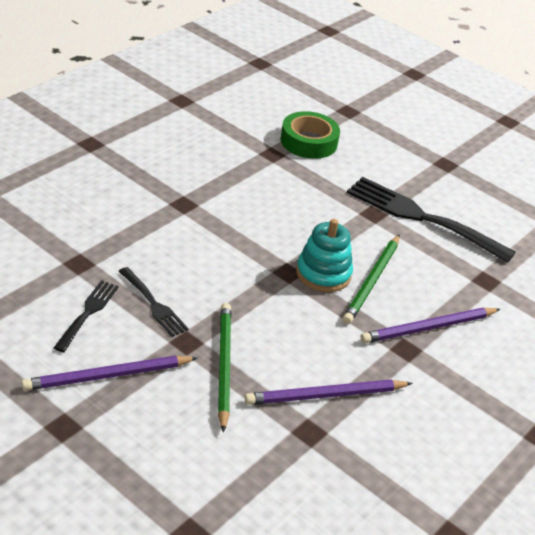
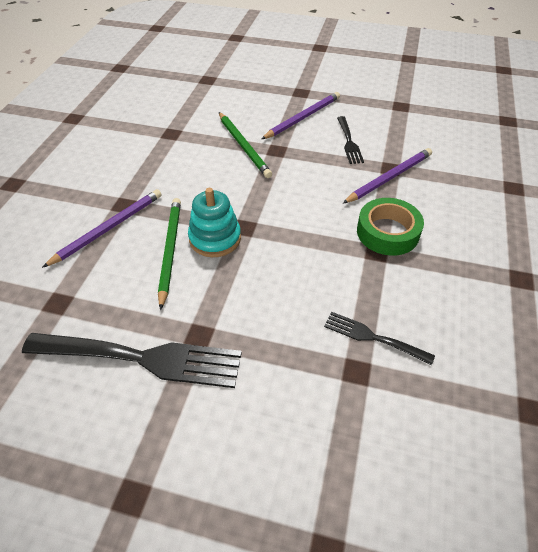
camera: 160 degrees right, 10 degrees up
(153, 304) = (317, 163): black fork -> black fork (373, 337)
(308, 142) = (333, 424): green tape -> green tape (387, 232)
(326, 395) = (170, 154): purple pencil -> purple pencil (389, 178)

